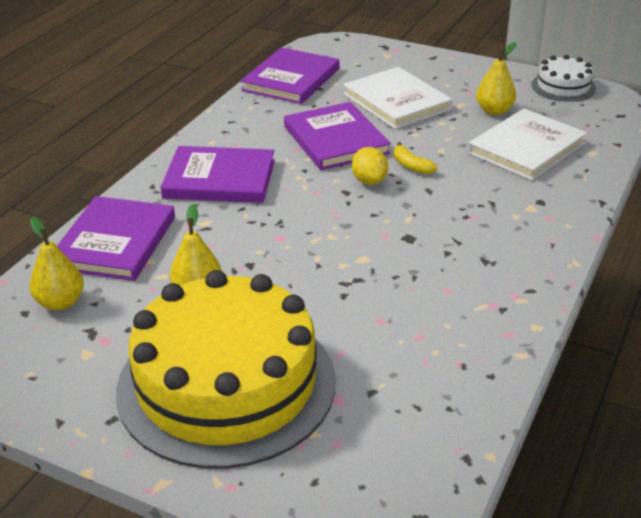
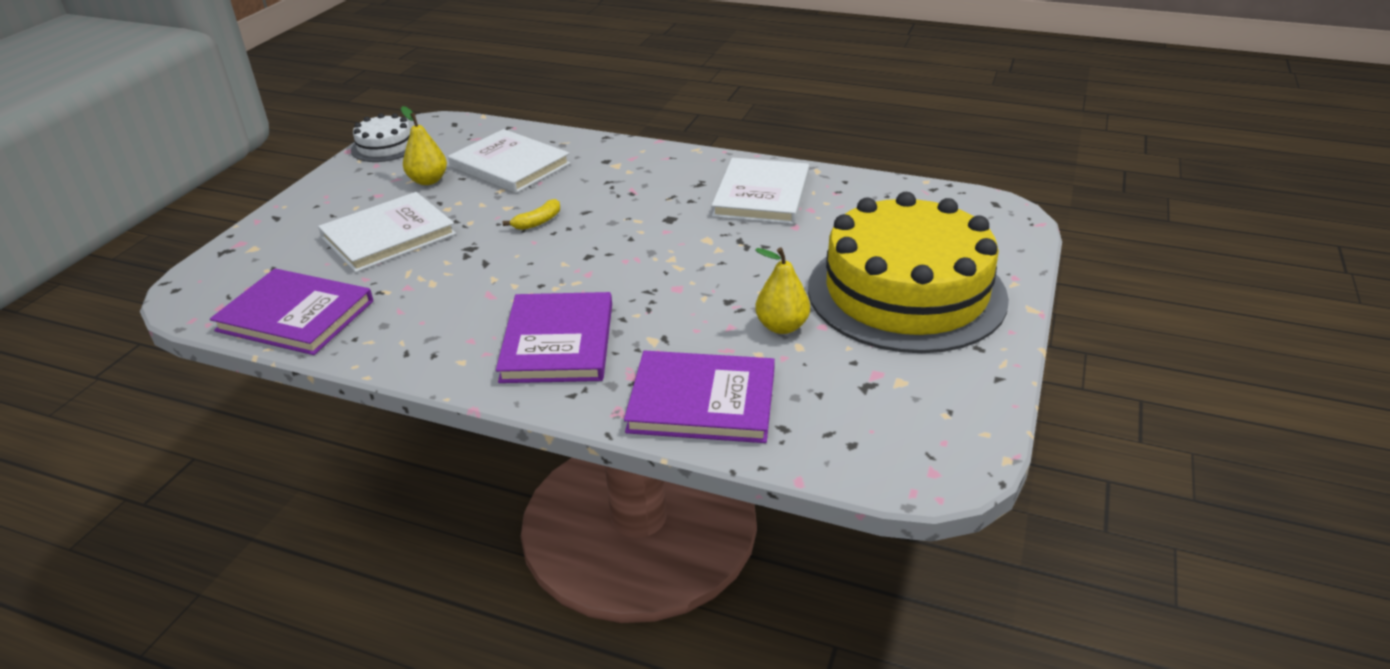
camera: 95 degrees left, 0 degrees up
(60, 302) = (826, 419): yellow pear -> none
(335, 140) = (474, 269): purple book -> none
(369, 181) = (567, 244): yellow lemon -> none
(455, 302) = (761, 195): none -> white book

